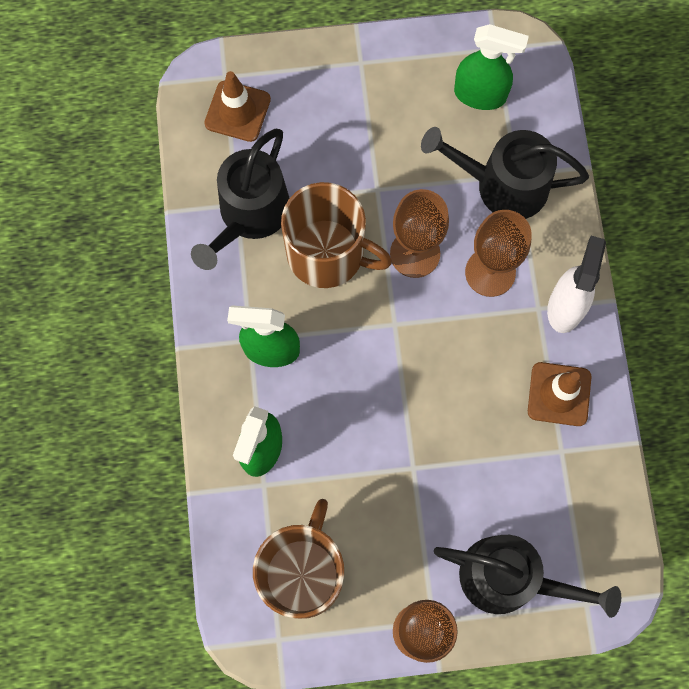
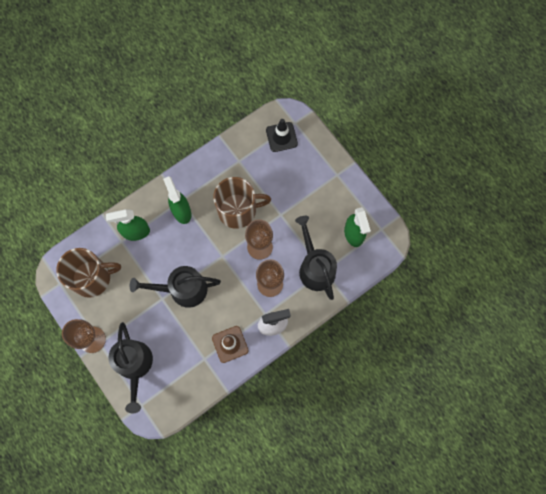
camera: 60 degrees right, 0 degrees up
(237, 111) = (281, 137): brown traffic cone -> black traffic cone
(250, 215) = (237, 169): black watering can -> black watering can (183, 289)
(327, 254) = (238, 210): brown mug -> brown mug turned 90 degrees counterclockwise

